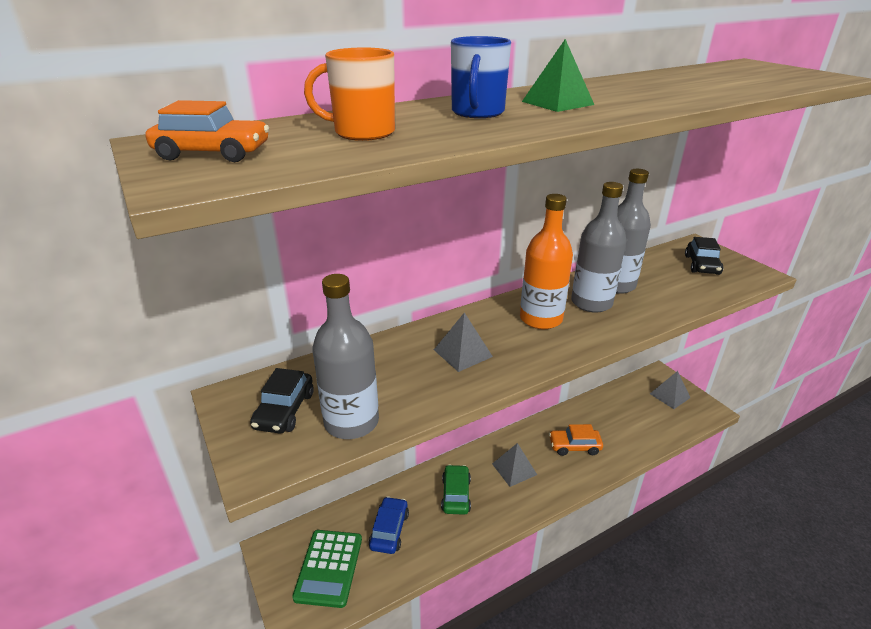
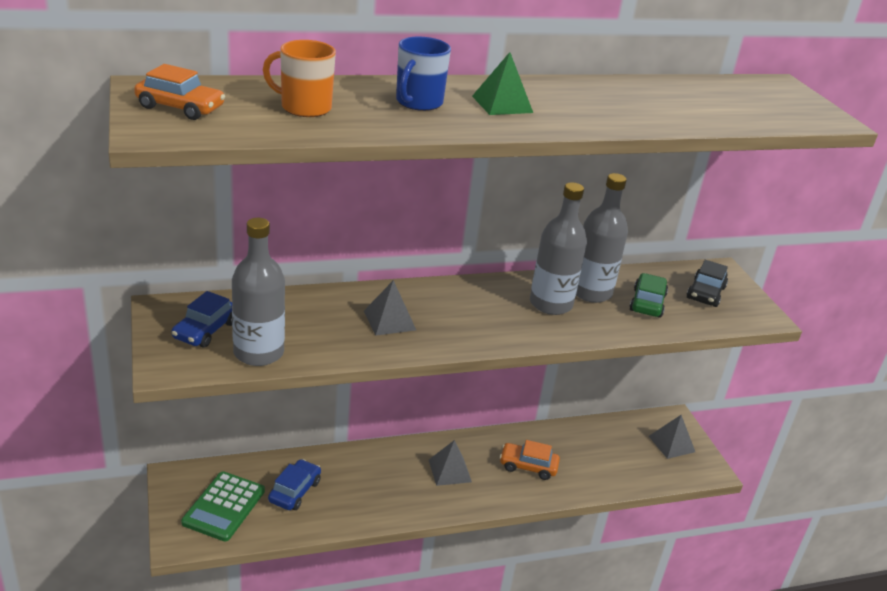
camera: 10 degrees right, 0 degrees up
(284, 410) = (205, 330): black car -> blue car
(456, 494) = (376, 478): green car -> green car (647, 303)
(541, 319) = (487, 307): orange bottle -> none

